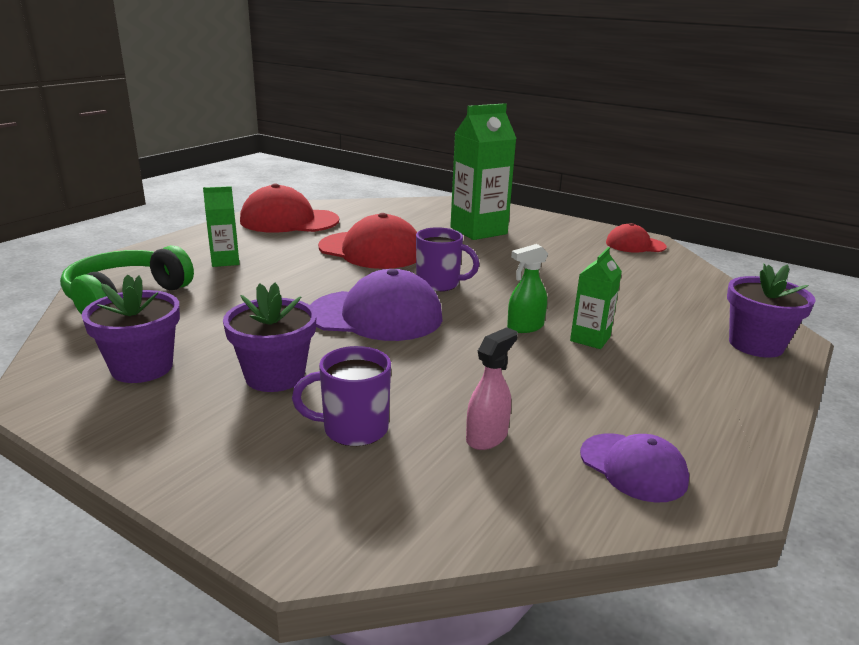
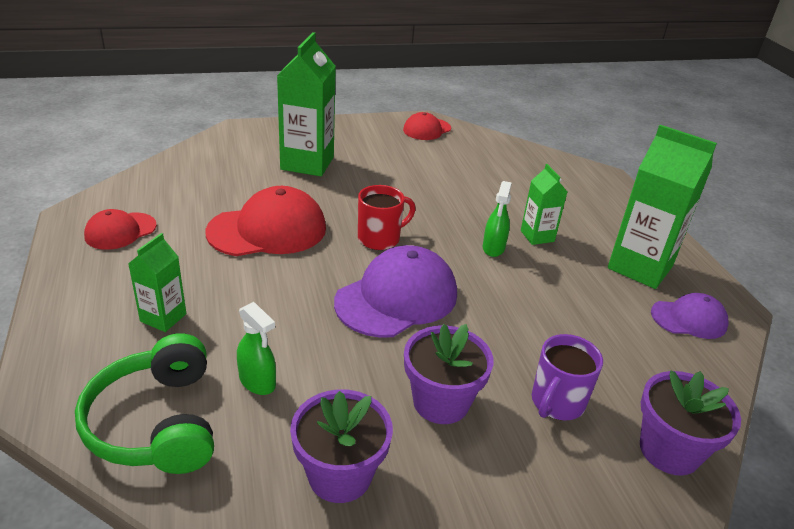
camera: 50 degrees left, 10 degrees up
(203, 308) = (257, 382): none -> green spray bottle
(289, 221) = (120, 231): red cap -> red cap, size x0.57
(439, 284) = (380, 239): purple mug -> red mug
(487, 437) = (616, 351): pink spray bottle -> none
(664, 407) = (640, 267): none -> green carton
(756, 345) = (603, 191): purple flower pot -> purple flower pot (669, 450)

